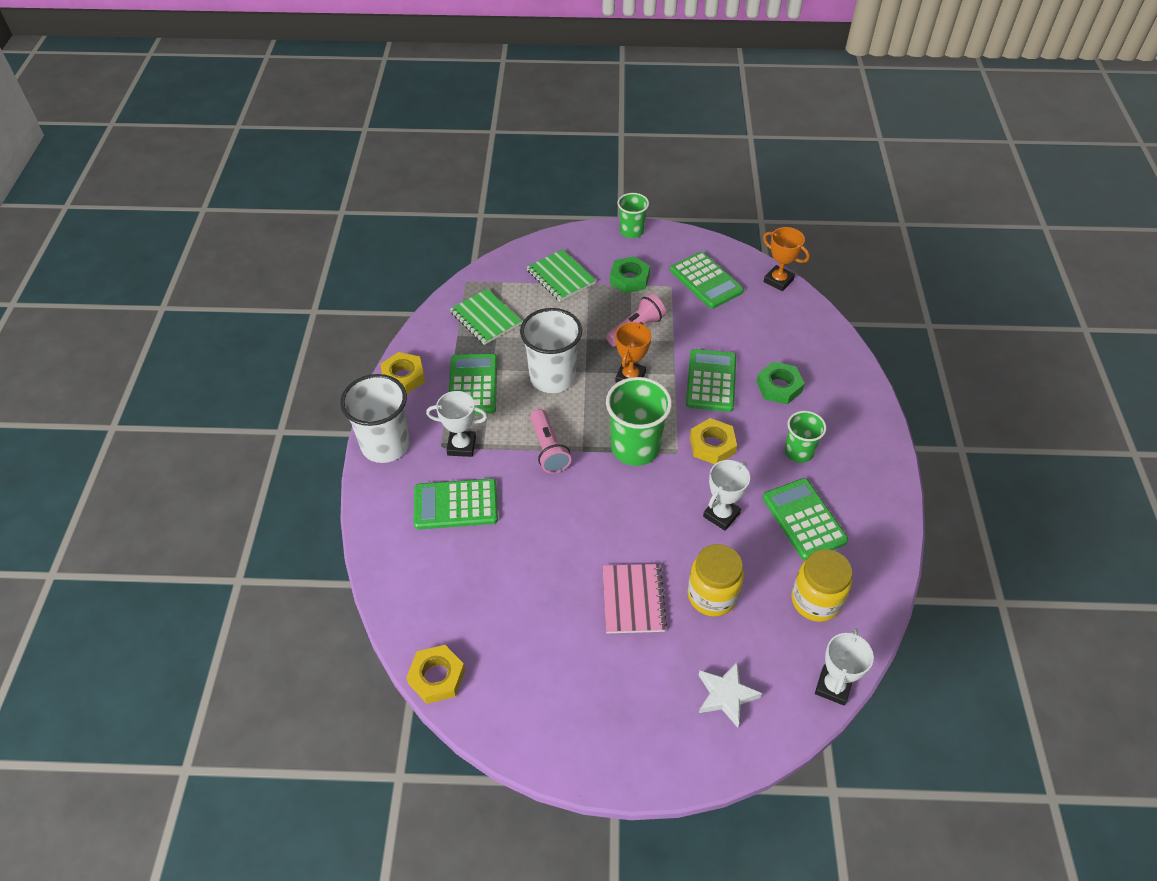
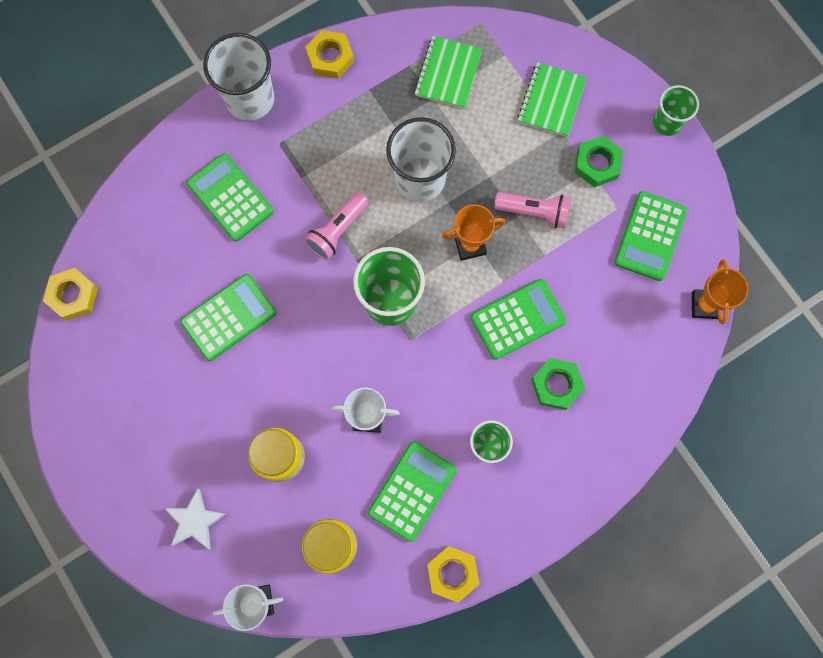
camera: 55 degrees right, 25 degrees up
(461, 446) = (291, 159): white trophy -> none
(473, 385) = (363, 119): green calculator -> green calculator (229, 317)
(633, 599) = (234, 396): pink notebook -> none
(712, 445) = (440, 365): yellow nut -> yellow nut (452, 573)

